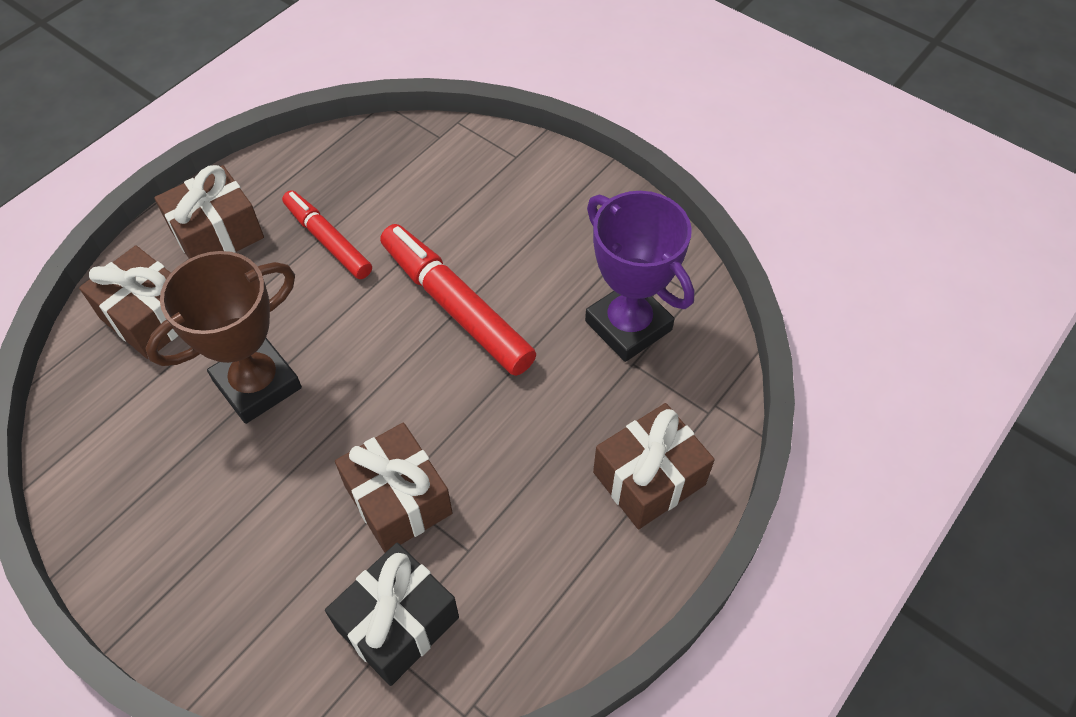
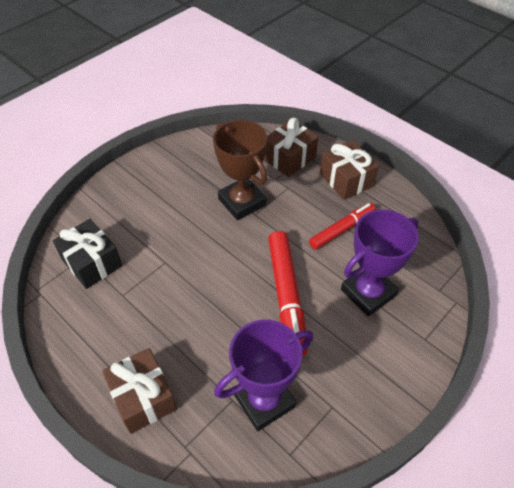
camera: 95 degrees right, 5 degrees down
(398, 499) = (160, 263): brown gift -> none
(447, 211) = (368, 293): none -> purple trophy
(457, 308) = (286, 295): red marker -> red marker turned 120 degrees clockwise

